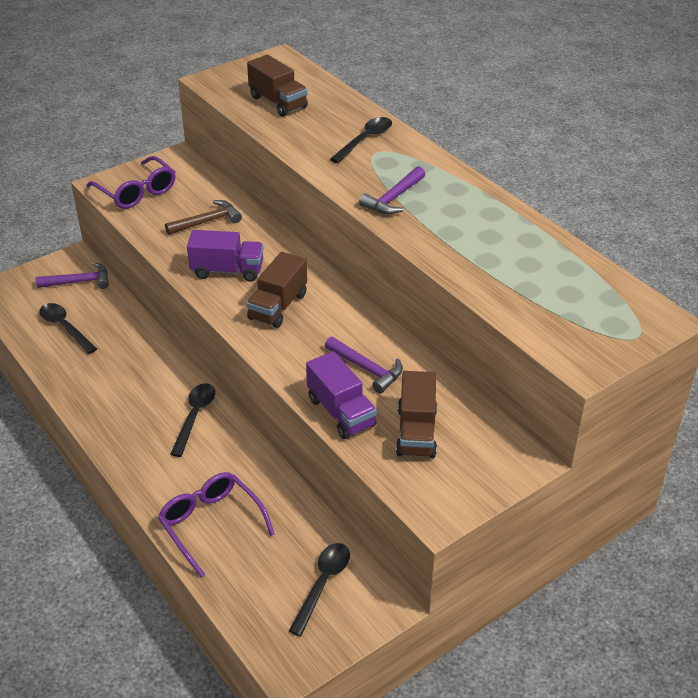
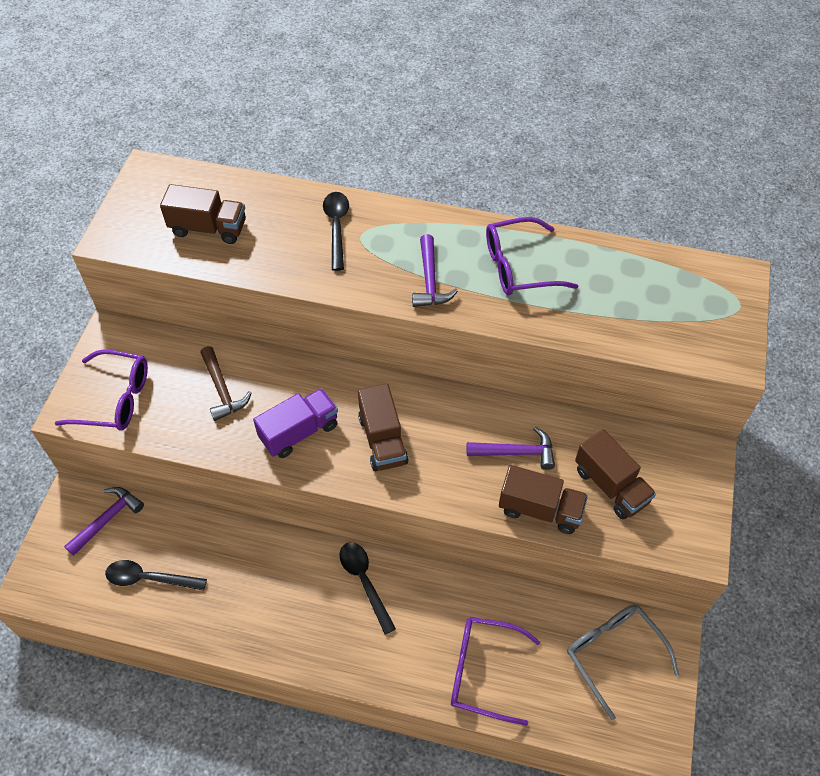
camera: 40 degrees left, 15 degrees up
(207, 221) = (222, 389): brown hammer -> brown hammer turned 135 degrees clockwise
(323, 584) = (613, 654): black spoon -> grey glasses
(341, 412) = (540, 509): purple truck -> brown truck
(473, 223) = (519, 267): none -> purple glasses

